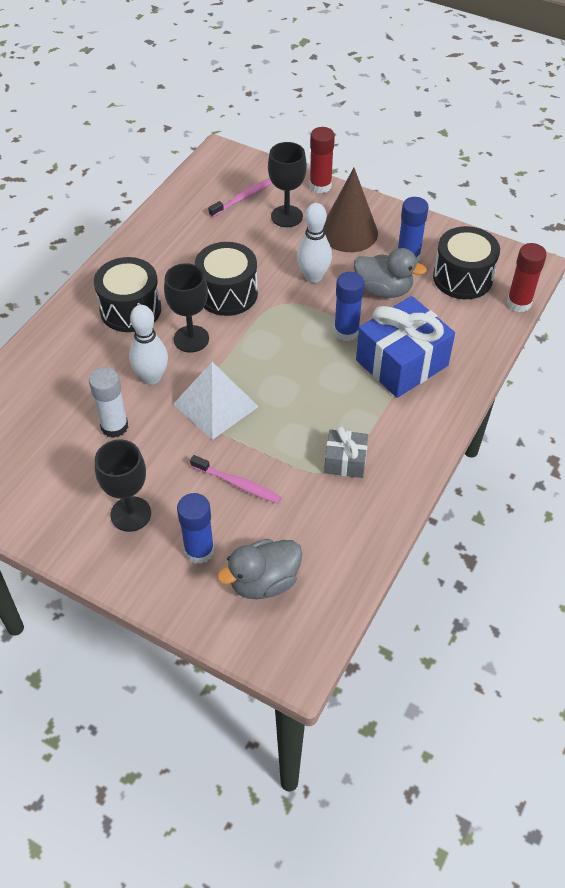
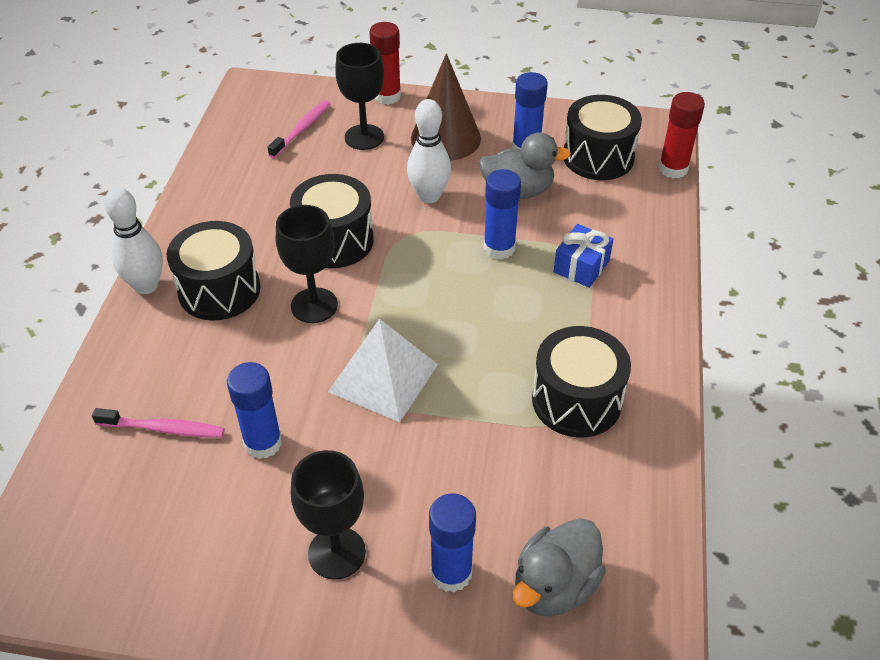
camera: 20 degrees left, 5 degrees down
(114, 426) = (263, 443): white glue stick -> blue glue stick
(152, 377) = (285, 366): white bowling pin -> white bowling pin (146, 286)
(238, 484) = (459, 469): pink toothbrush -> pink toothbrush (163, 428)
(345, 461) = (576, 400): grey gift -> black drum
(402, 363) = (581, 266): blue gift -> blue gift, size x0.52

